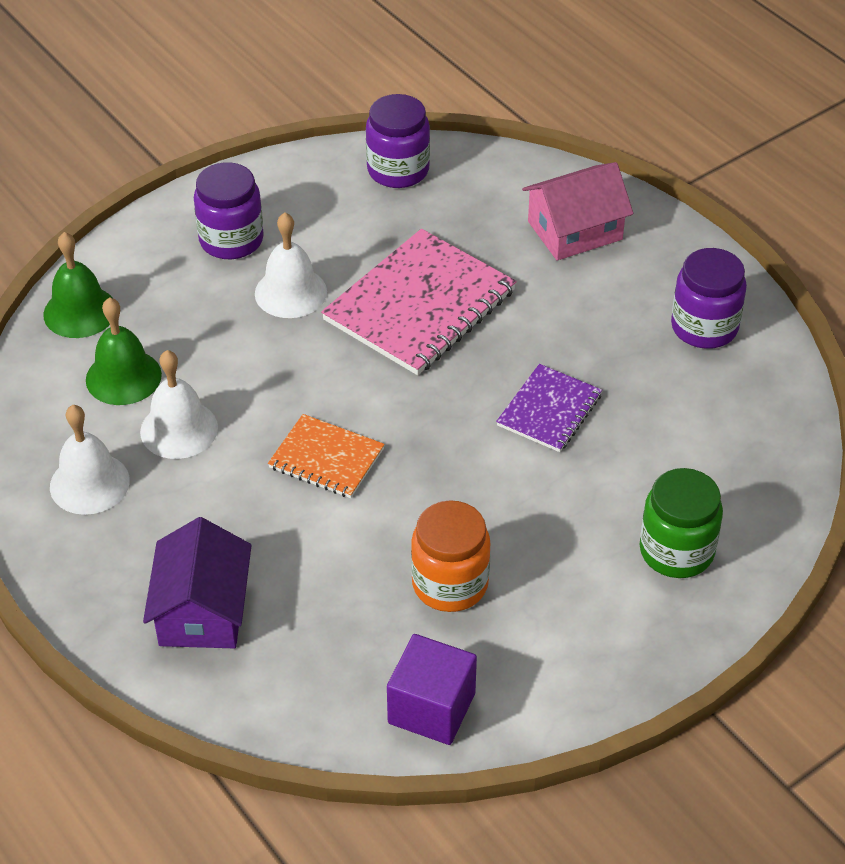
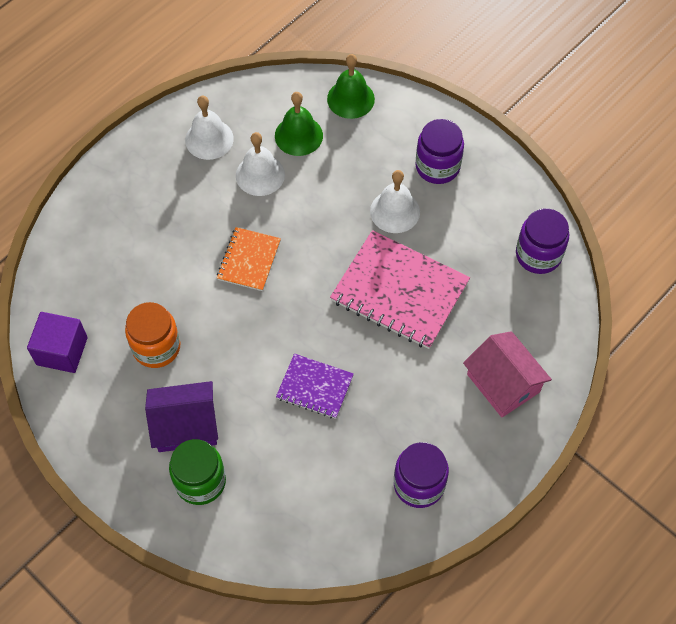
camera: 80 degrees right, 15 degrees up
(202, 610) = (121, 218): purple house -> purple house (185, 425)

